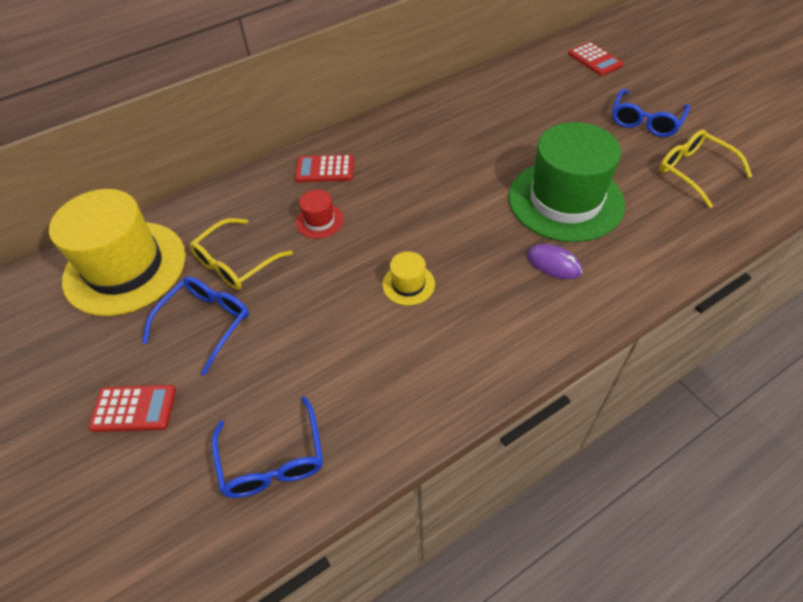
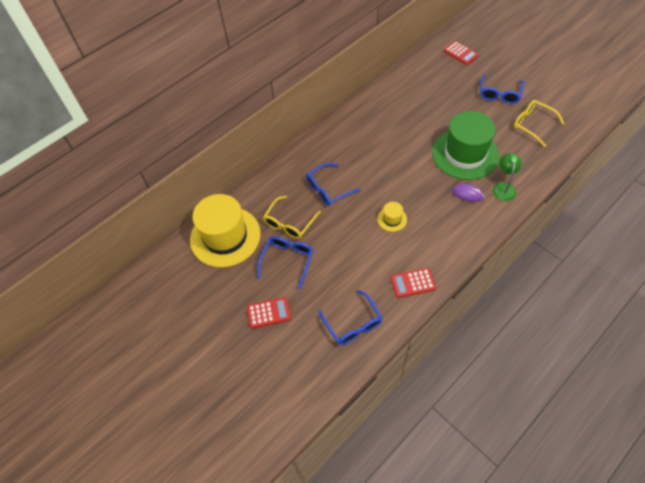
camera: 10 degrees left, 5 degrees up
(319, 221) = (328, 189): red hat -> blue glasses
(325, 169) = (319, 155): red calculator -> red calculator (413, 283)
(622, 263) = (503, 187): none -> green lamp

